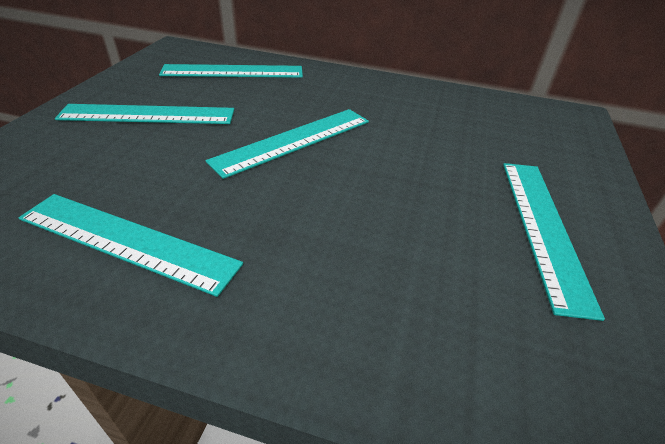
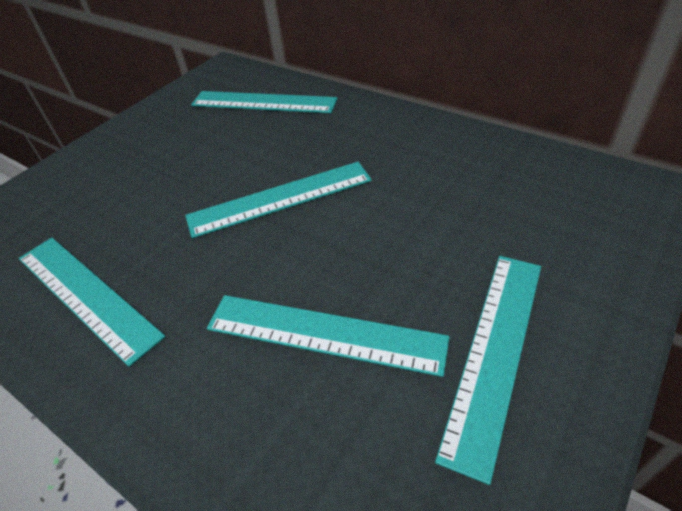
camera: 25 degrees right, 5 degrees up
(148, 115) = (161, 154): turquoise ruler -> turquoise ruler (324, 334)

